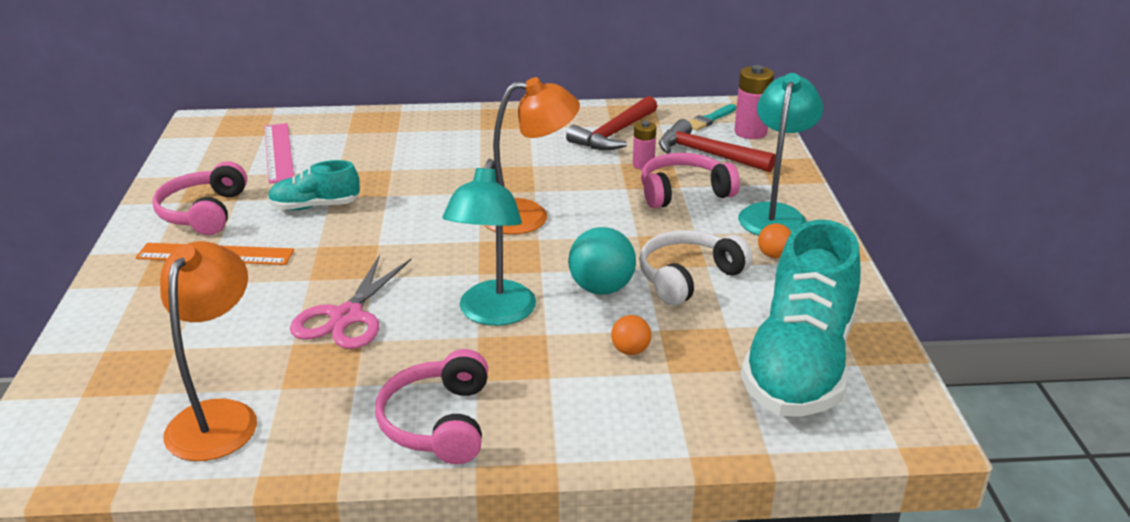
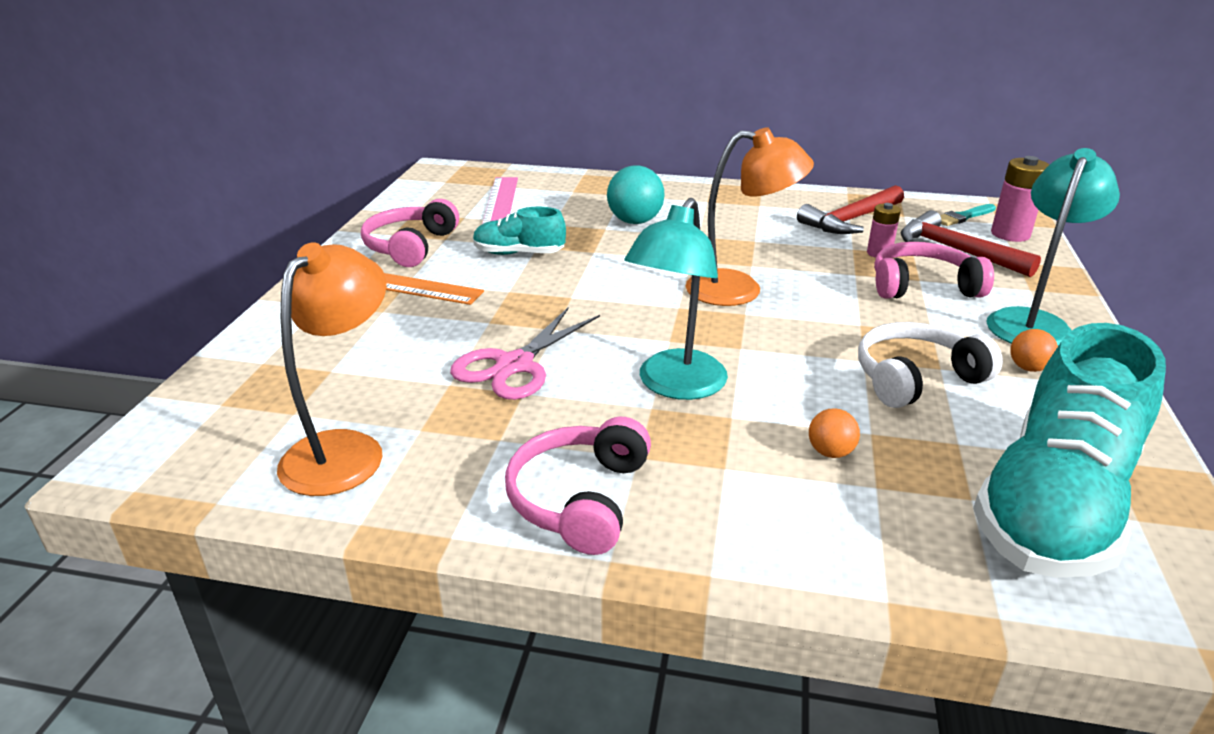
camera: 15 degrees right, 0 degrees up
(601, 288) = (807, 376): turquoise ball -> turquoise ball (635, 221)

